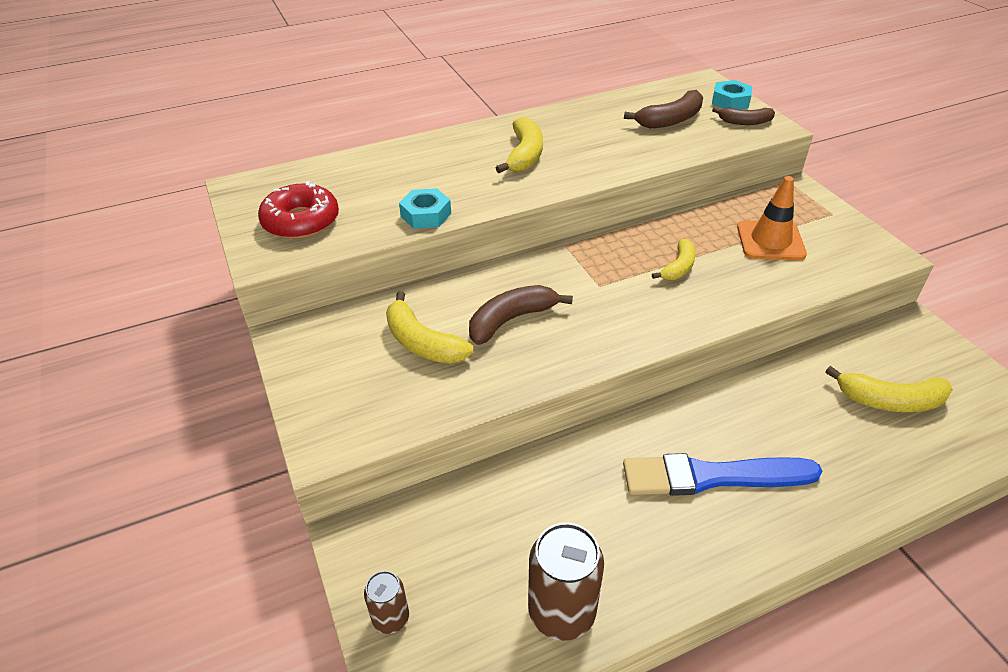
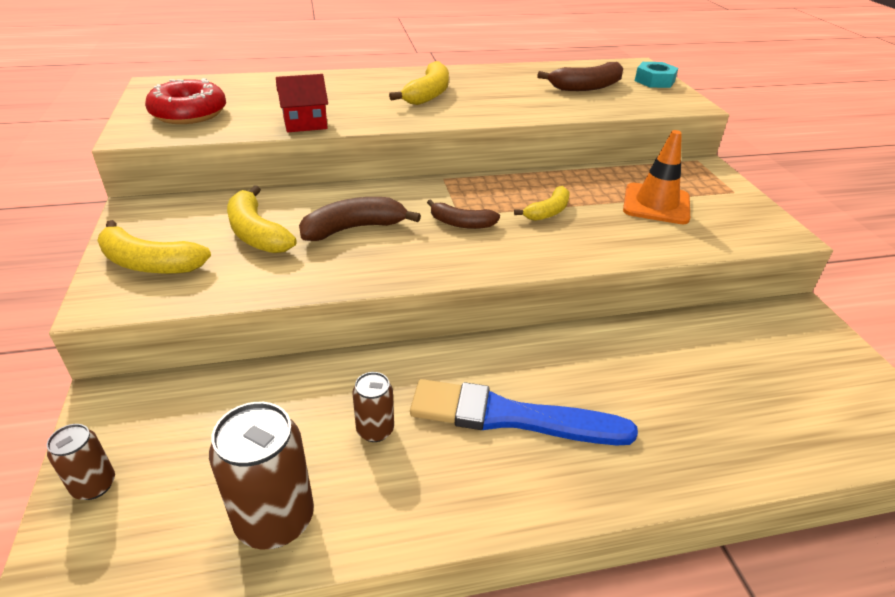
camera: 10 degrees right, 5 degrees down
(426, 215) = (305, 123): turquoise nut -> red house
(605, 514) = (375, 430): none -> brown can
(744, 122) = (661, 97): brown banana -> brown banana (461, 223)
(889, 401) = (747, 380): yellow banana -> yellow banana (149, 263)

